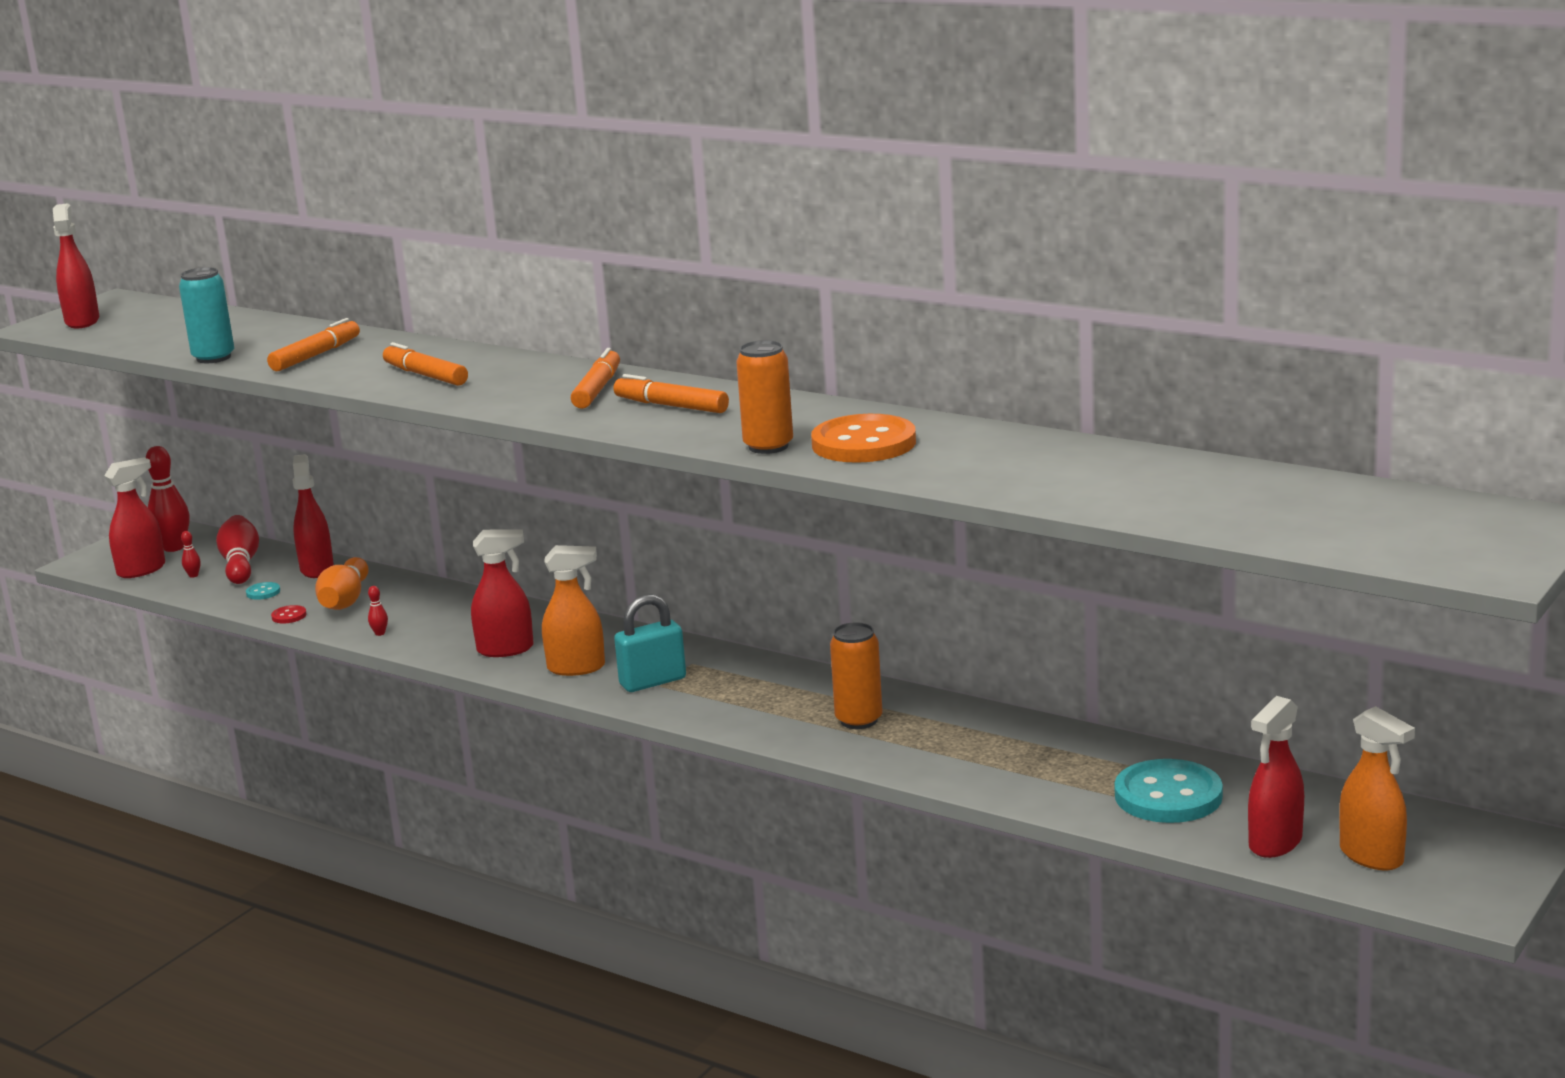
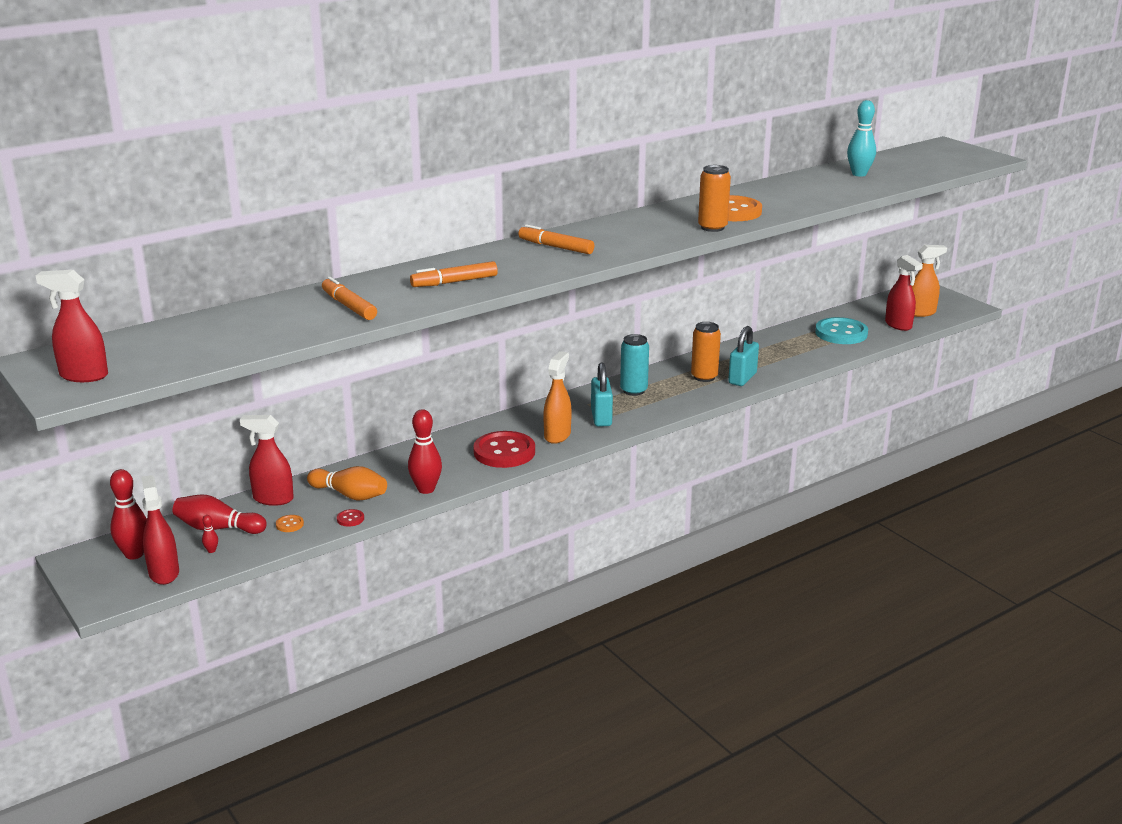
camera: 70 degrees left, 5 degrees up
(213, 358) = (294, 336): turquoise can -> turquoise can (633, 390)
(263, 592) = (289, 524): turquoise button -> orange button
(380, 633) = (426, 489): red bowling pin -> red bowling pin, size x2.31
(506, 649) = (504, 452): red spray bottle -> red button
(671, 406) = (613, 236): orange marker -> none
(881, 749) = (742, 378): none -> turquoise padlock
(1198, 486) = (859, 174): none -> turquoise bowling pin

